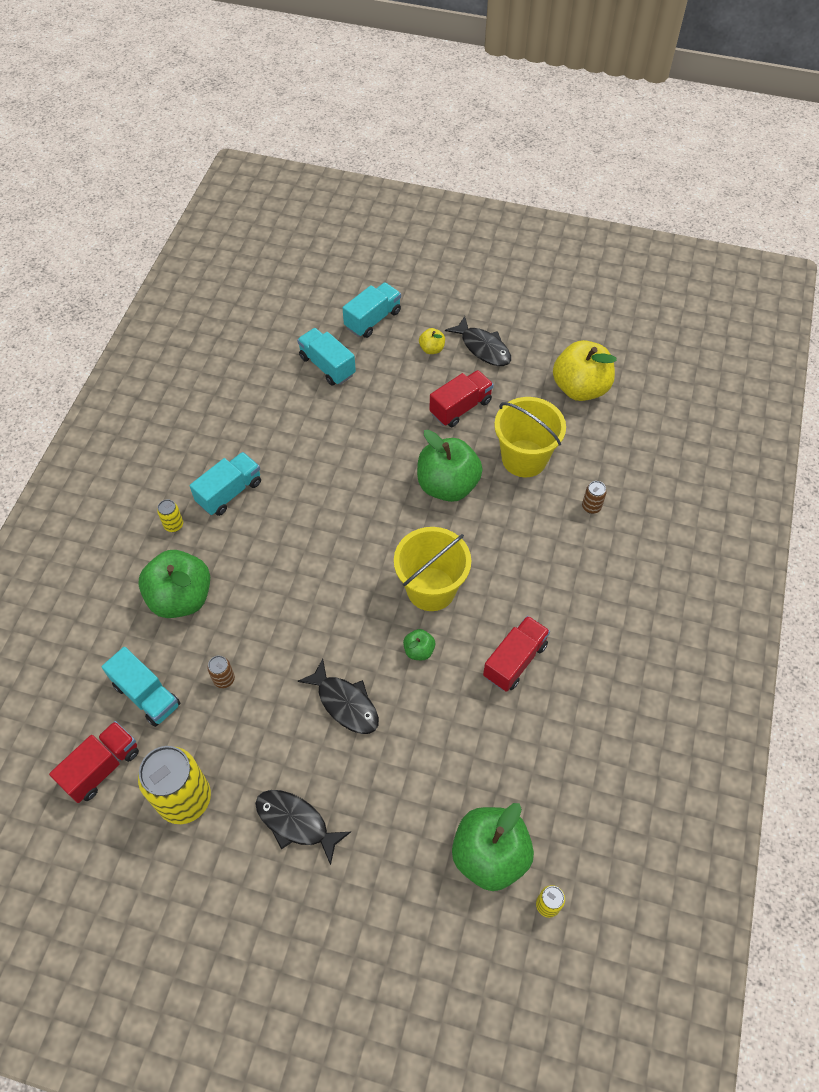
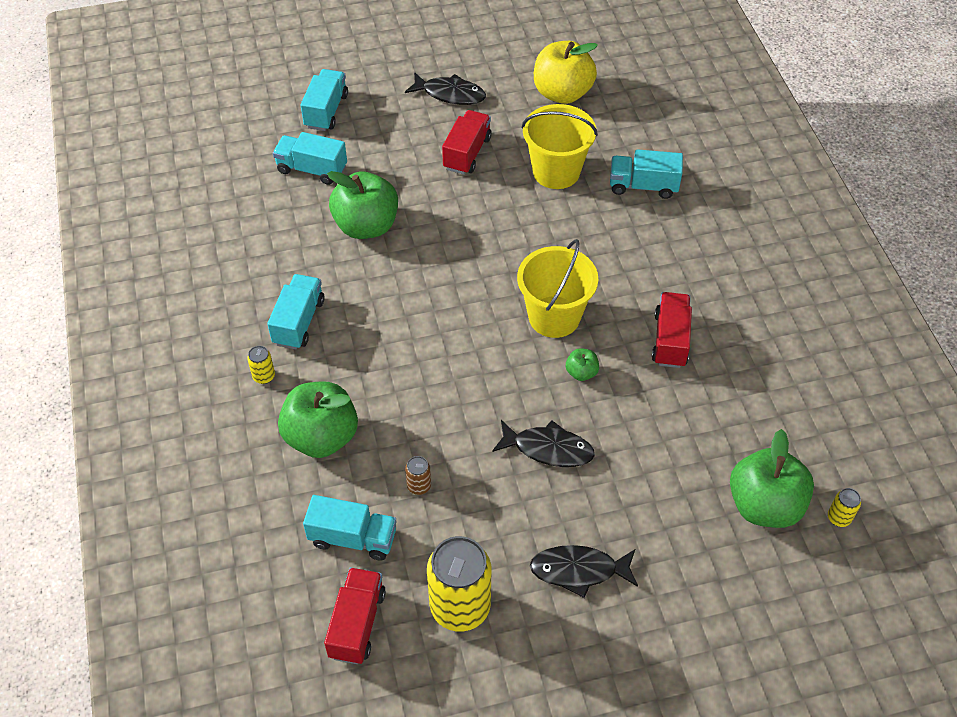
camera: 30 degrees left, 5 degrees down
(431, 349) = (402, 114): yellow apple -> none
(447, 485) = (504, 224): green apple -> green apple (366, 226)
(591, 507) = (643, 186): brown can -> turquoise truck

